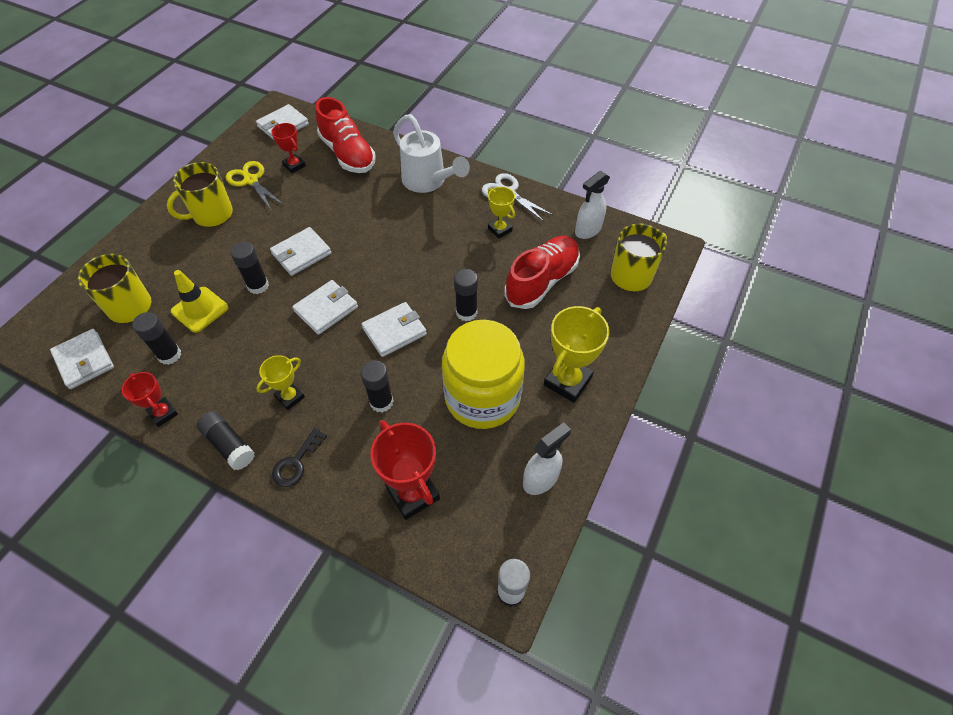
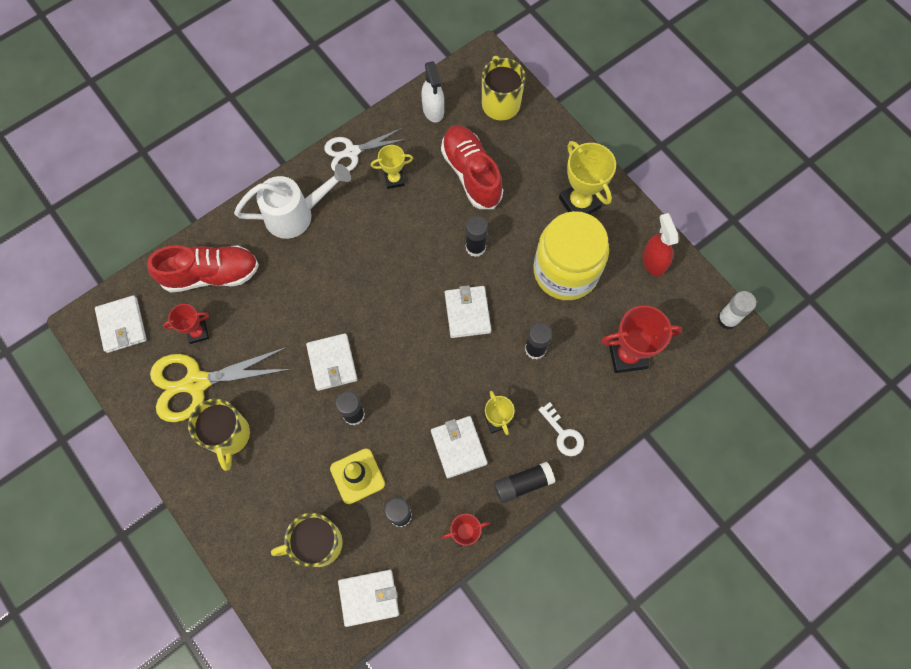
camera: 65 degrees left, 15 degrees up
(251, 180) = (196, 383): yellow scissors -> yellow scissors, size x1.55
(296, 462) = (563, 434): black key -> white key
(326, 309) = (414, 362): white wallet -> white wallet (458, 447)
(540, 479) = (653, 261): white spray bottle -> red spray bottle

